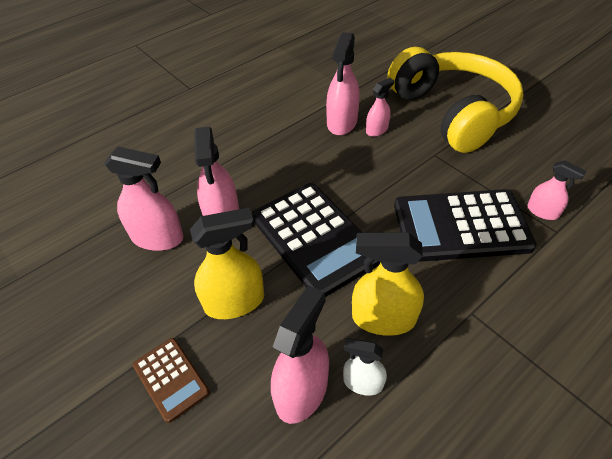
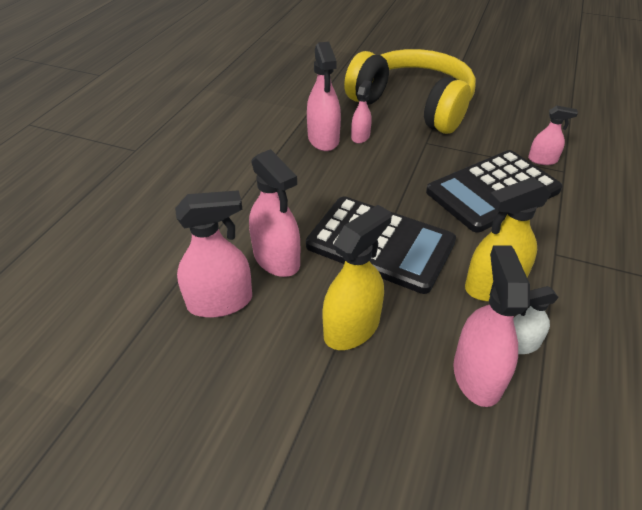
camera: 30 degrees left, 5 degrees down
(171, 379) = (348, 424): brown calculator -> none

